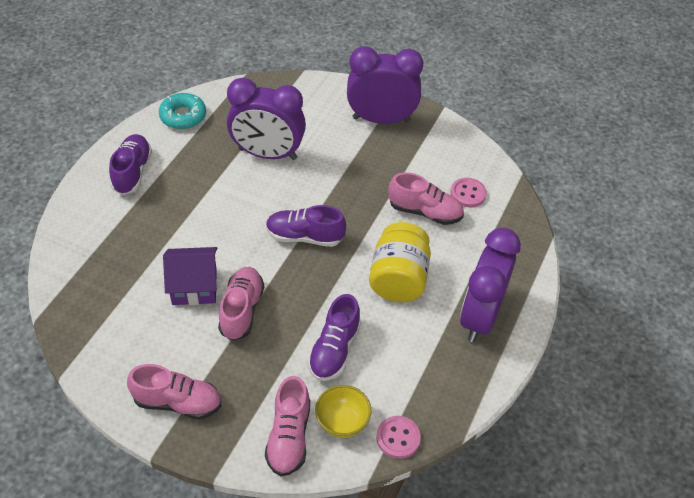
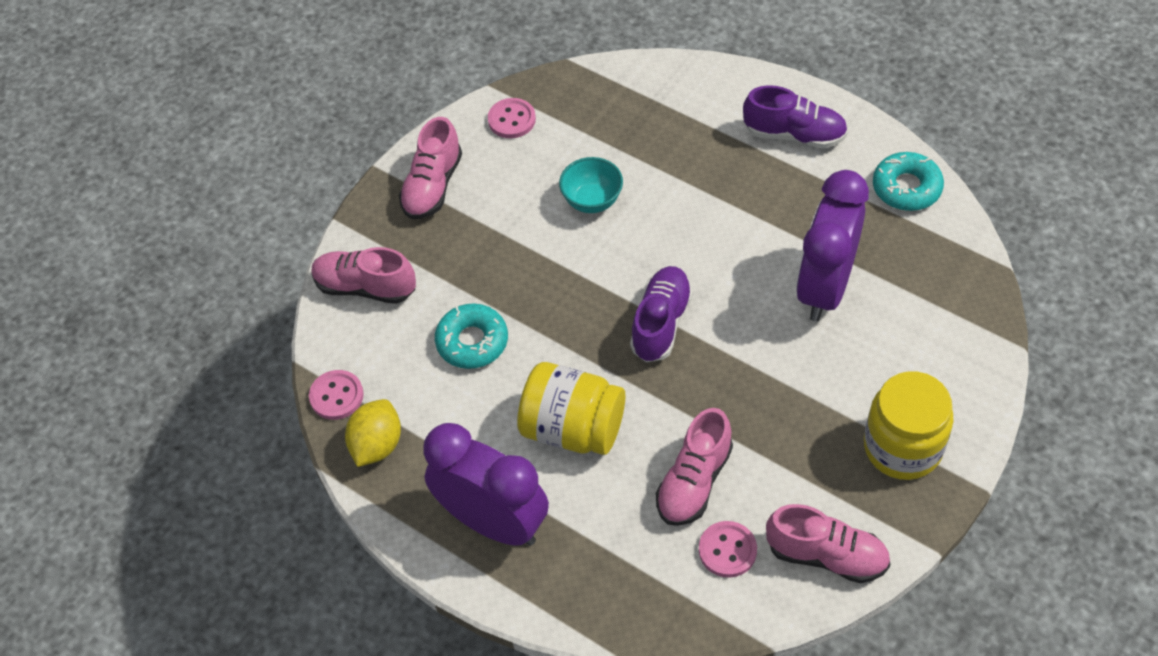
camera: 105 degrees right, 5 degrees up
(104, 352) = (512, 120): none -> pink button
(194, 286) = (592, 201): purple house -> turquoise bowl
(241, 310) = (548, 248): pink shoe -> pink shoe (826, 555)
(334, 350) = (472, 342): purple shoe -> turquoise donut
(342, 422) = (371, 341): yellow bowl -> none
(381, 119) = (902, 447): purple clock -> yellow jar
(436, 400) = (377, 445): none -> yellow lemon

